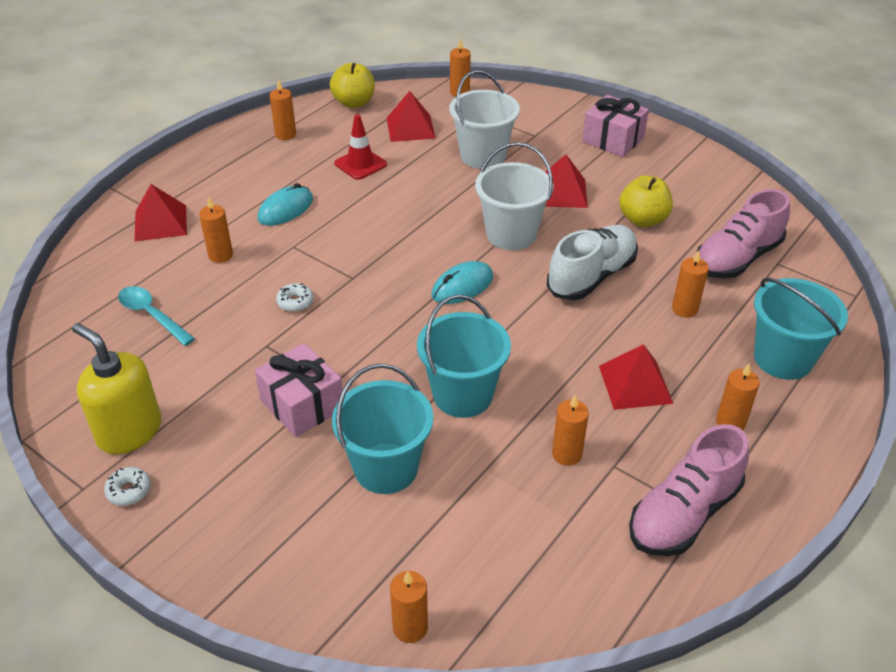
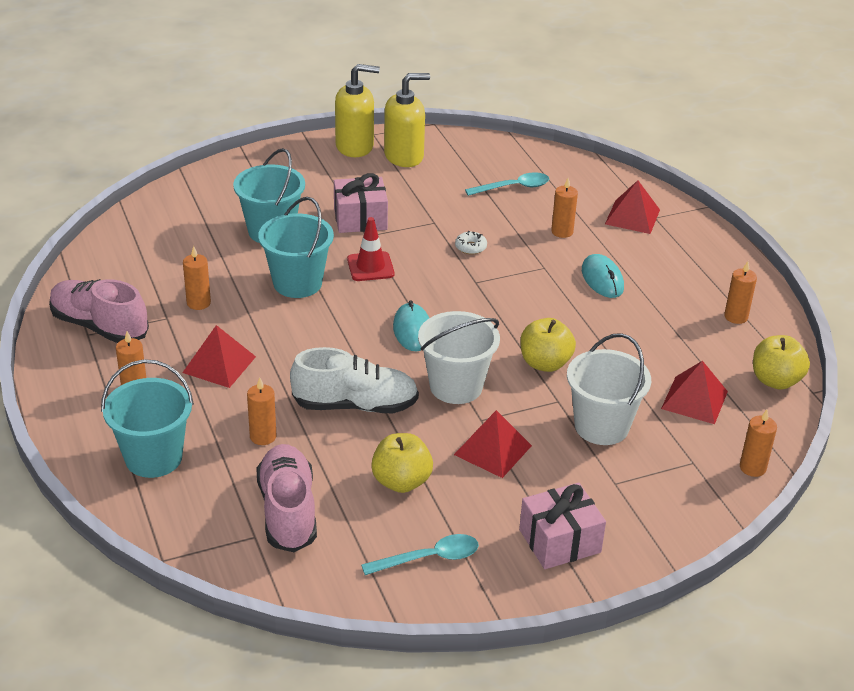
camera: 120 degrees right, 5 degrees down
(129, 490) = (355, 146): white donut -> yellow soap dispenser
(360, 164) = (646, 343): red traffic cone -> red traffic cone (370, 267)
(410, 627) = (158, 202): orange candle -> none
(435, 202) = (545, 363): none -> yellow apple
(591, 276) = (355, 405): white shoe -> white shoe turned 75 degrees counterclockwise
(683, 514) = (99, 326): pink shoe -> pink shoe turned 45 degrees counterclockwise
(693, 182) = (429, 558): none -> turquoise spoon

